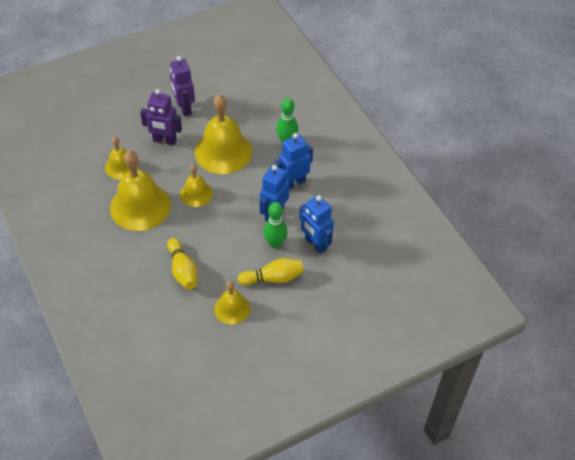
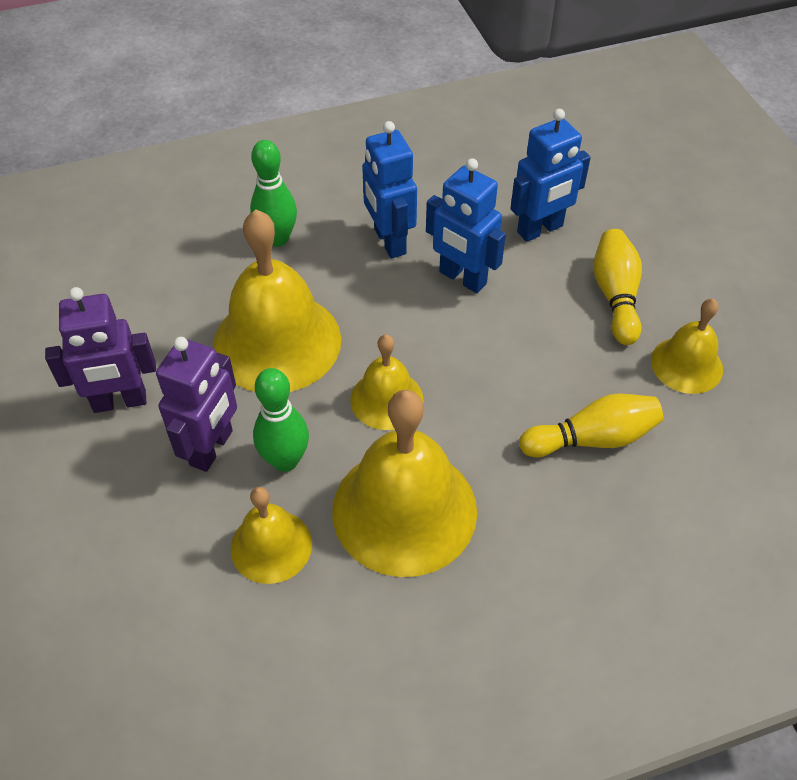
camera: 80 degrees left, 0 degrees up
(275, 243) = (533, 284): green bowling pin -> green bowling pin (285, 460)

